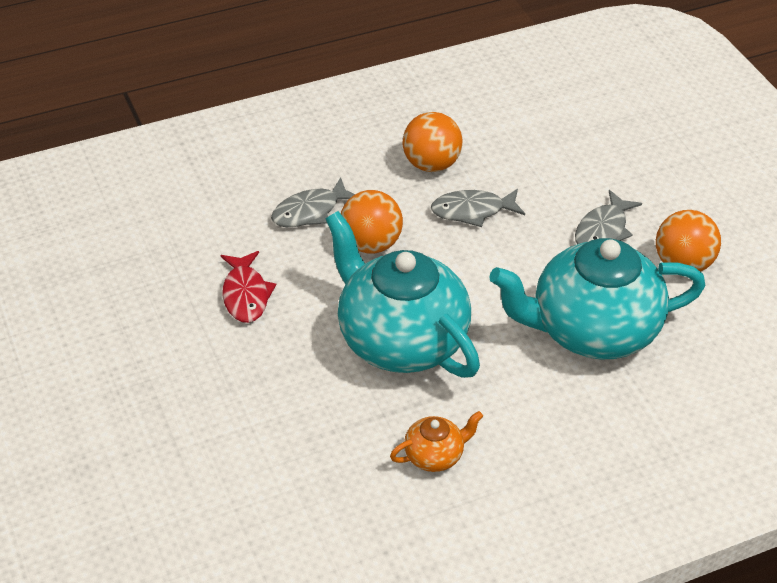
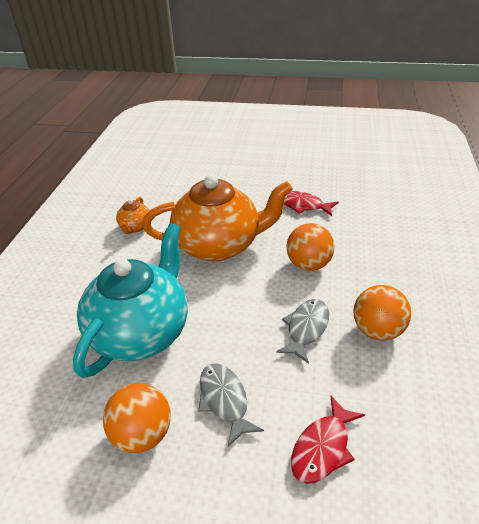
camera: 125 degrees right, 5 degrees down
(310, 211) = (359, 250): grey fish -> none
(400, 340) = (219, 245): turquoise teapot -> orange teapot
(585, 159) = (323, 447): none -> red fish

